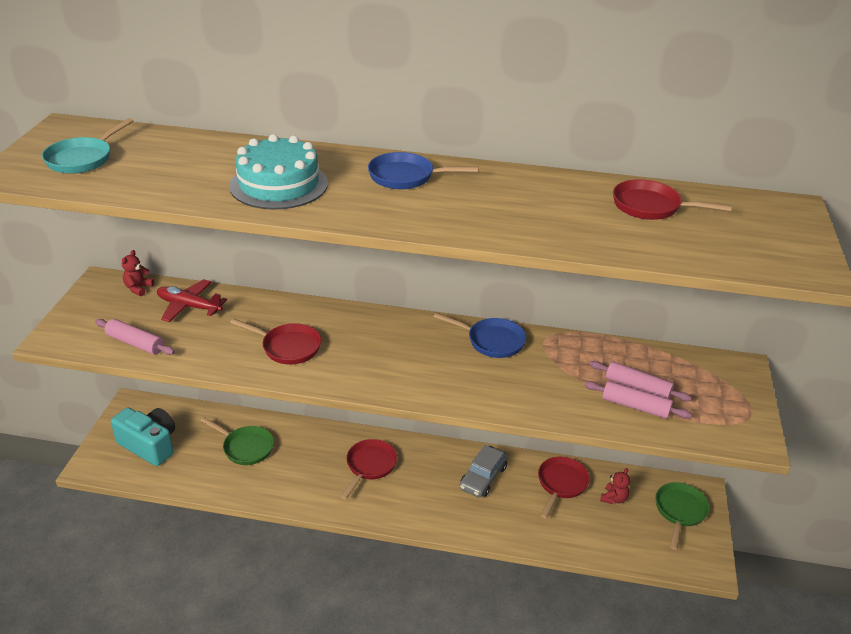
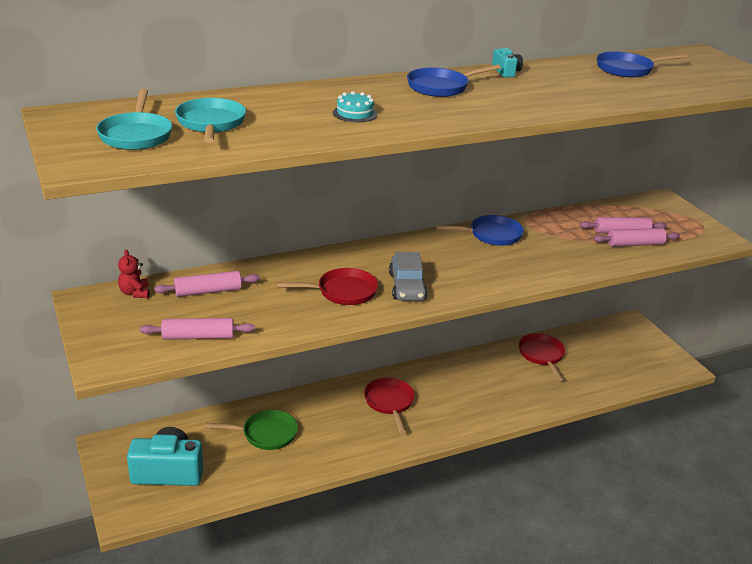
camera: 35 degrees left, 5 degrees down
(150, 163) = (211, 124): none -> turquoise pan
(189, 306) = (208, 291): red plane -> pink rolling pin
(279, 184) = (355, 113): turquoise cake -> turquoise cake, size x0.46
(483, 477) = (484, 374): grey car -> grey car (407, 286)
(502, 176) = (506, 72): none -> turquoise camera
(613, 498) = (585, 350): red teddy bear -> none
(651, 206) = (627, 69): red pan -> blue pan
(679, 511) = (632, 341): green pan -> none

